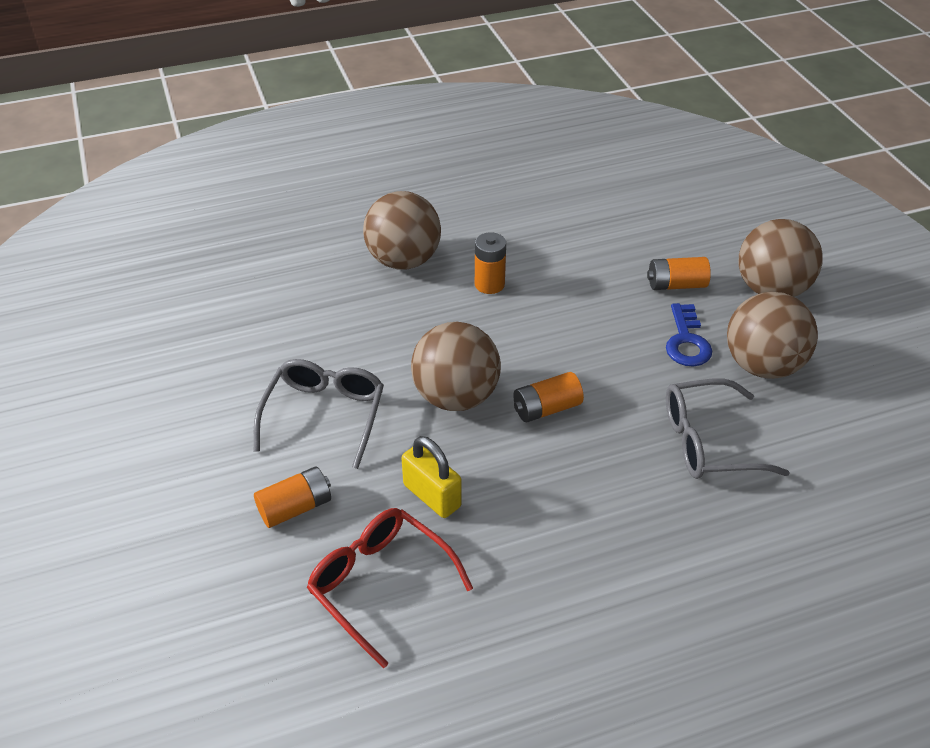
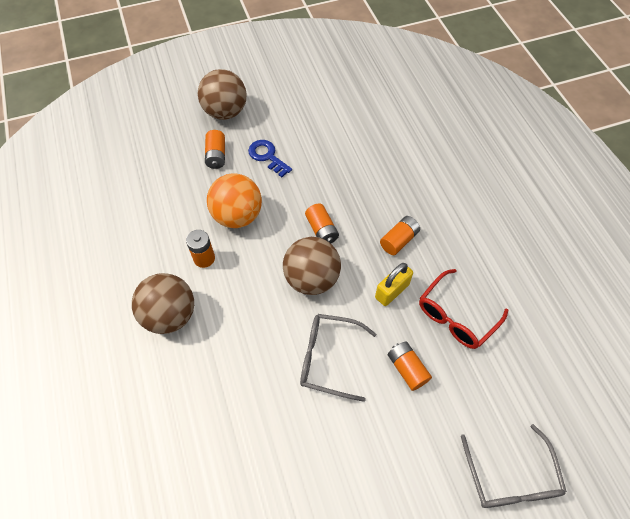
camera: 90 degrees left, 15 degrees up
(532, 511) = (399, 240): none -> orange battery
(564, 313) = (237, 216): none -> orange ball
(687, 341) = (267, 156): blue key -> blue key turned 135 degrees counterclockwise
(708, 442) = (345, 157): grey glasses -> grey glasses (510, 478)
(762, 365) = (288, 126): brown ball -> none

